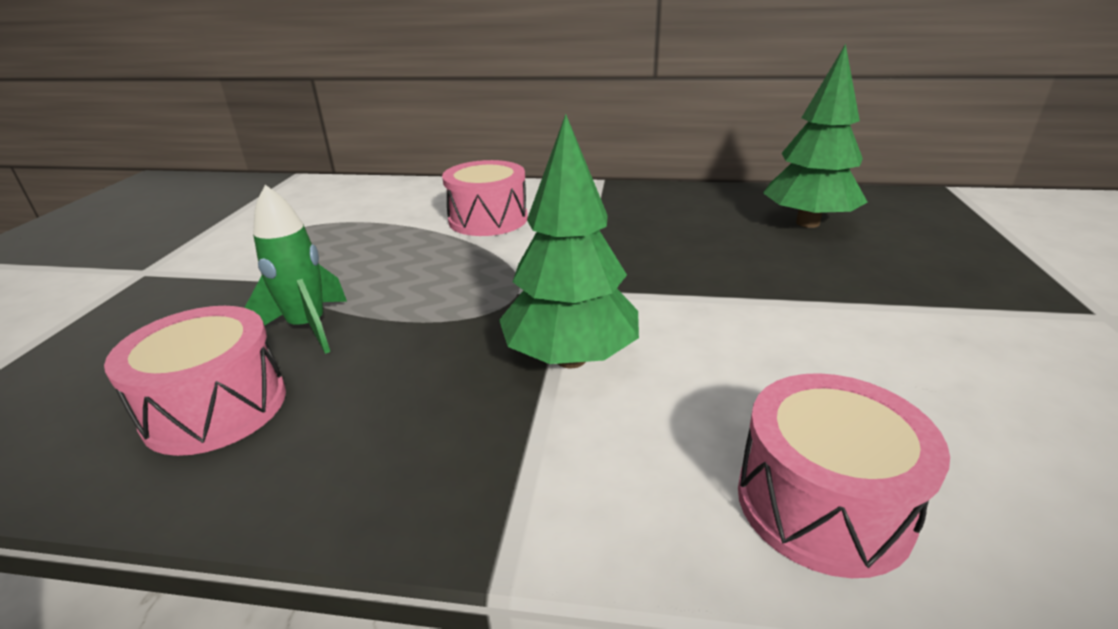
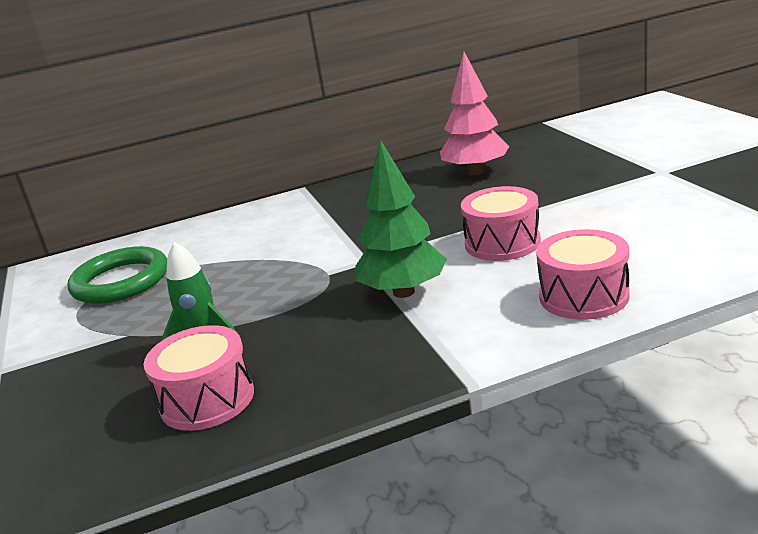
camera: 25 degrees left, 5 degrees down
(343, 219) = (121, 281): none -> green ring
(488, 219) = (247, 241): pink drum -> pink drum (502, 243)
(808, 223) = (476, 172): green tree -> pink tree

